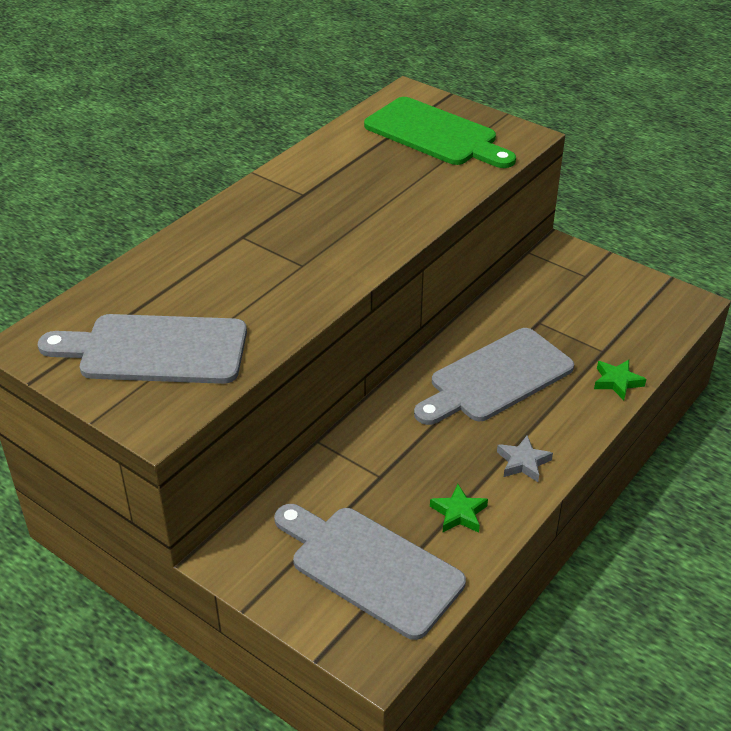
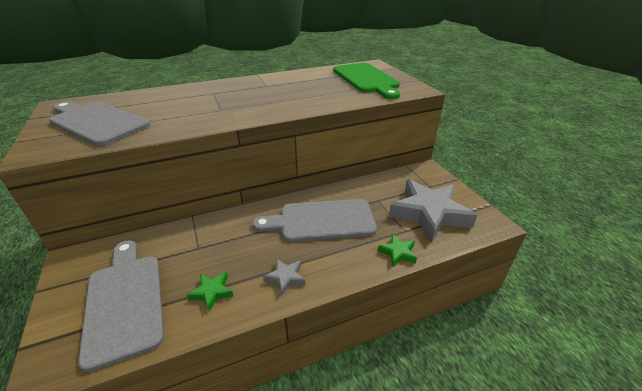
camera: 30 degrees right, 5 degrees down
(613, 317) = (429, 213): none -> grey star

